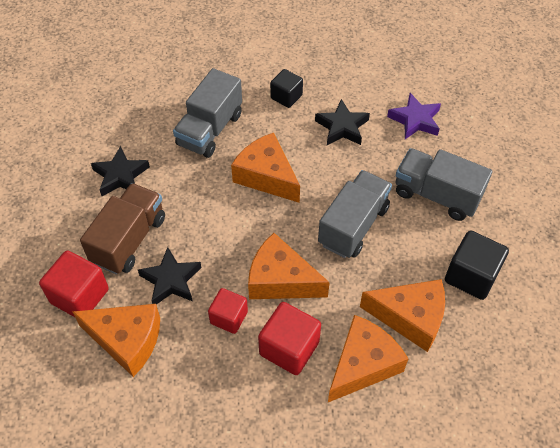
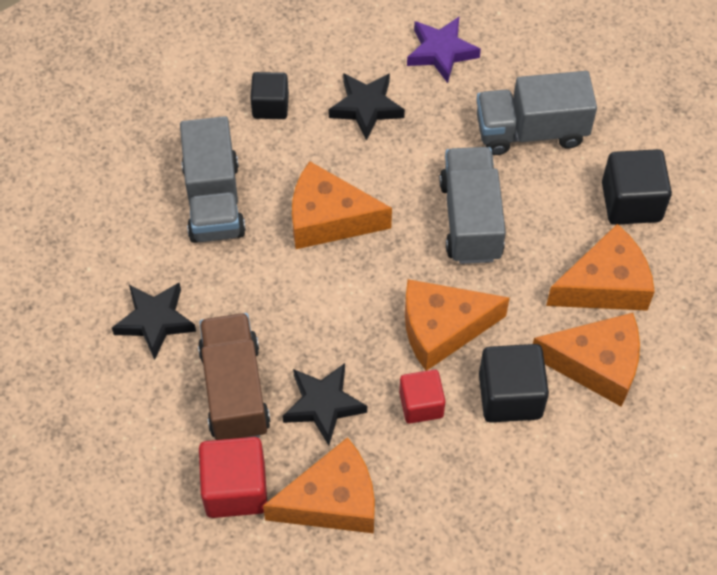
camera: 35 degrees left, 5 degrees up
(289, 348) = (510, 395): red cube -> black cube
(363, 365) = (596, 364): orange cheese -> orange cheese turned 90 degrees clockwise

